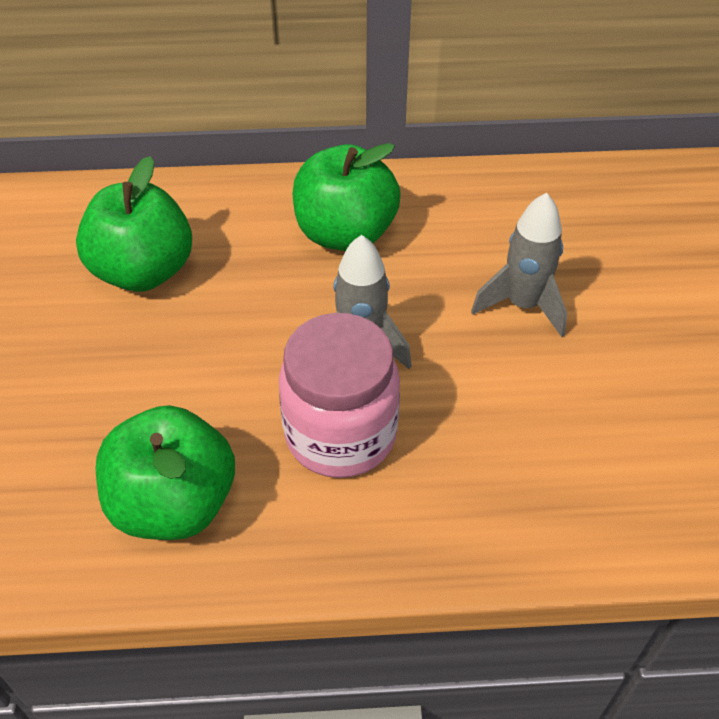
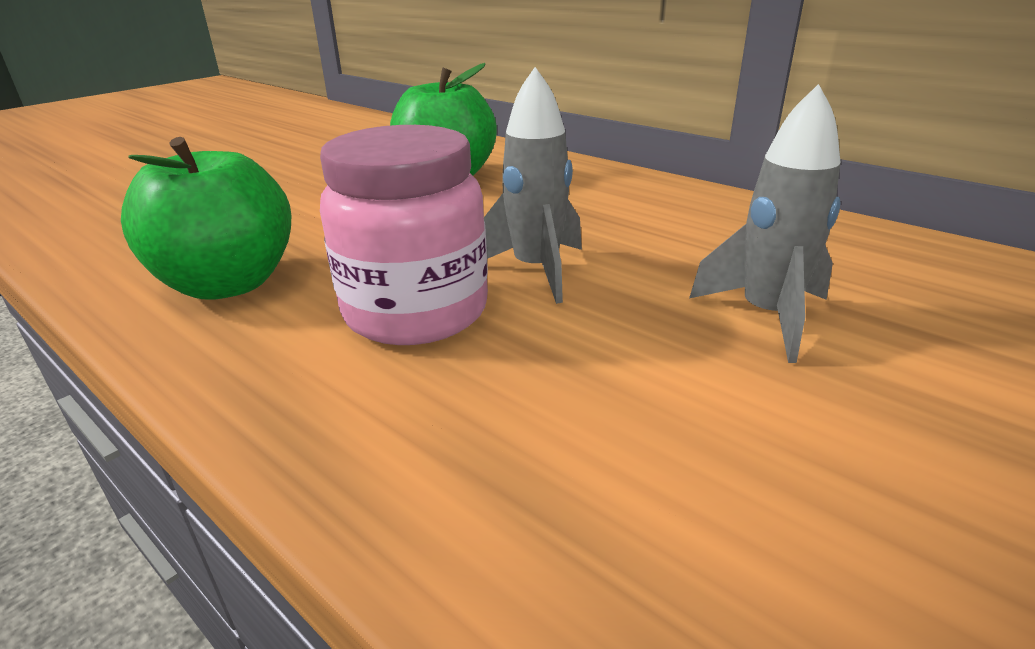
camera: 45 degrees right, 20 degrees down
(345, 233) = (635, 210): green apple -> none

